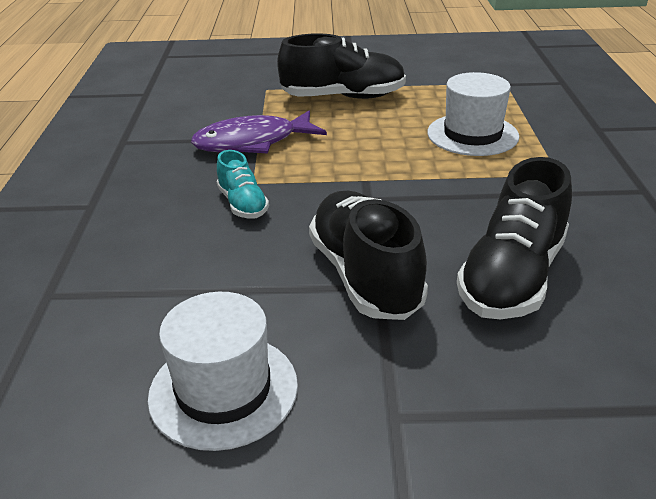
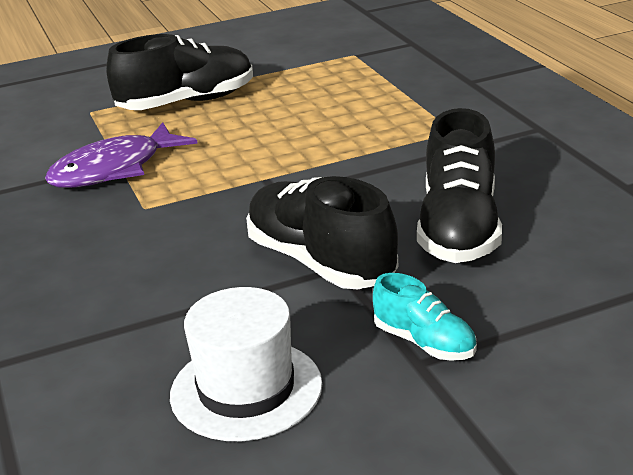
camera: 20 degrees left, 5 degrees down
(242, 204) = (147, 230): turquoise shoe -> turquoise shoe (424, 343)
(472, 134) = (350, 112): white hat -> none

